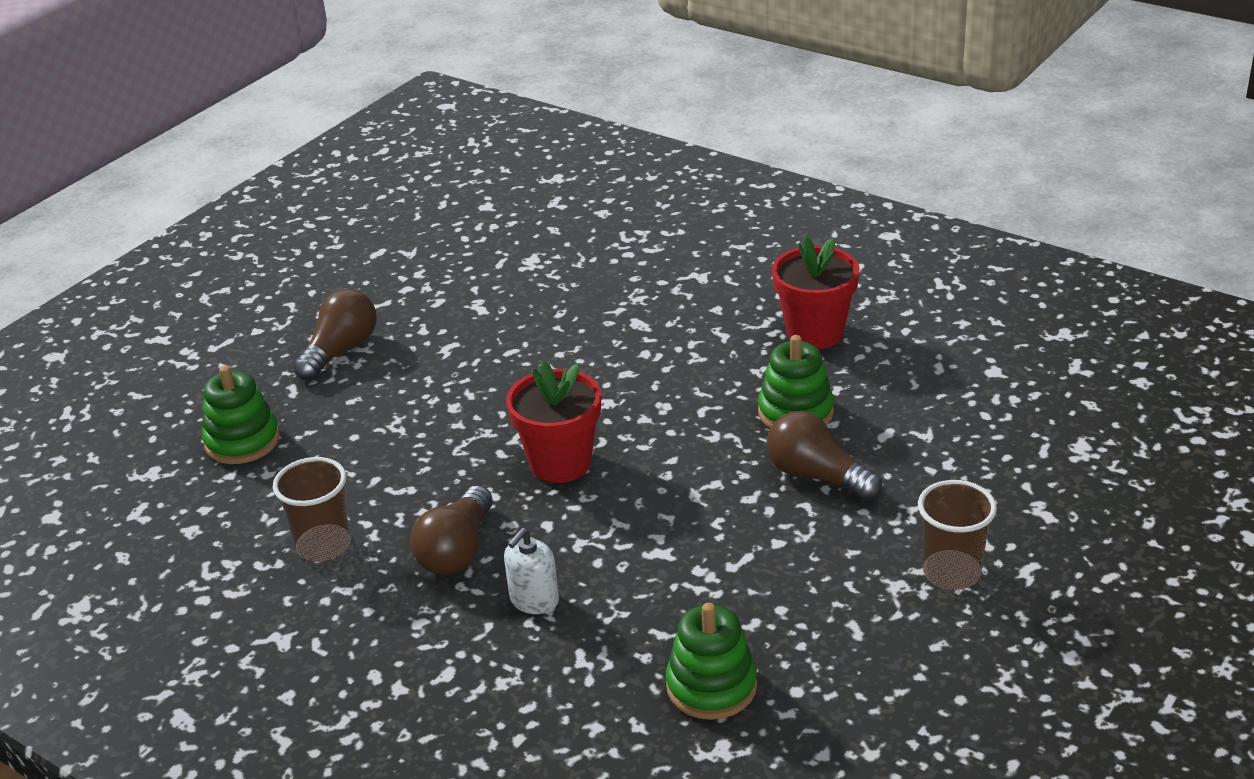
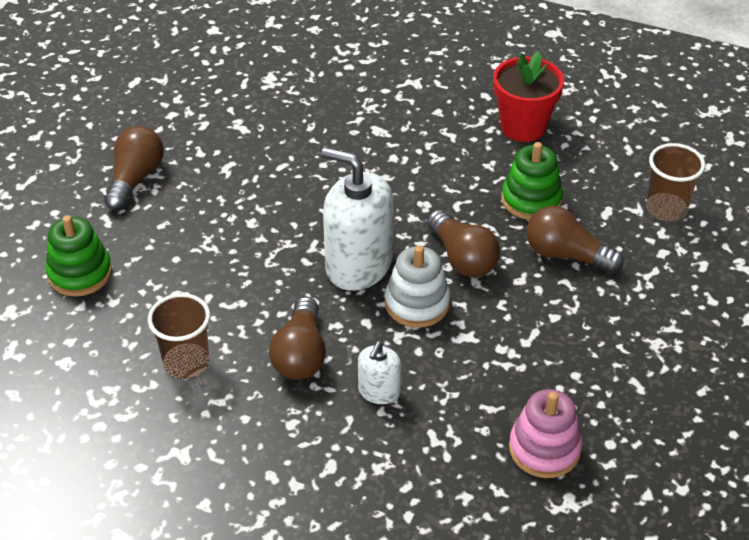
camera: 15 degrees left, 10 degrees up
(560, 463) = (358, 265): red flower pot -> white soap dispenser
(614, 511) = (417, 303): none -> white stacking toy
(688, 467) = (462, 258): none -> brown light bulb
(711, 686) = (544, 449): green stacking toy -> pink stacking toy
(951, 573) = (694, 327): brown cup -> brown cup (666, 209)

